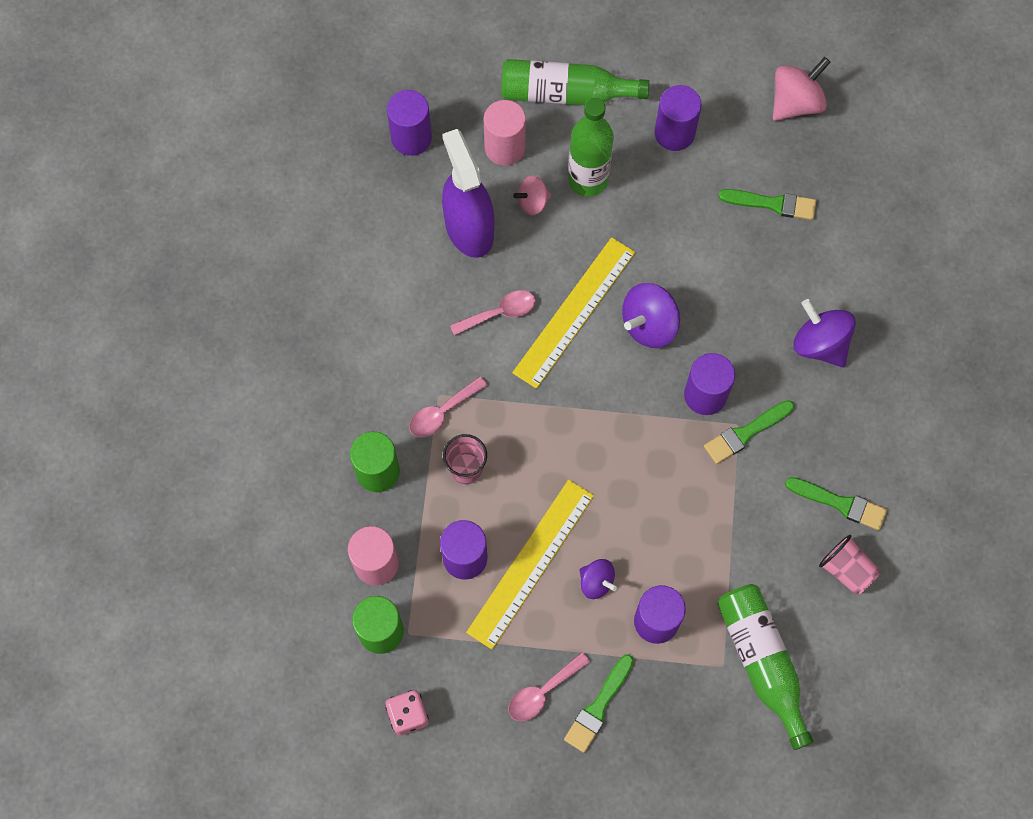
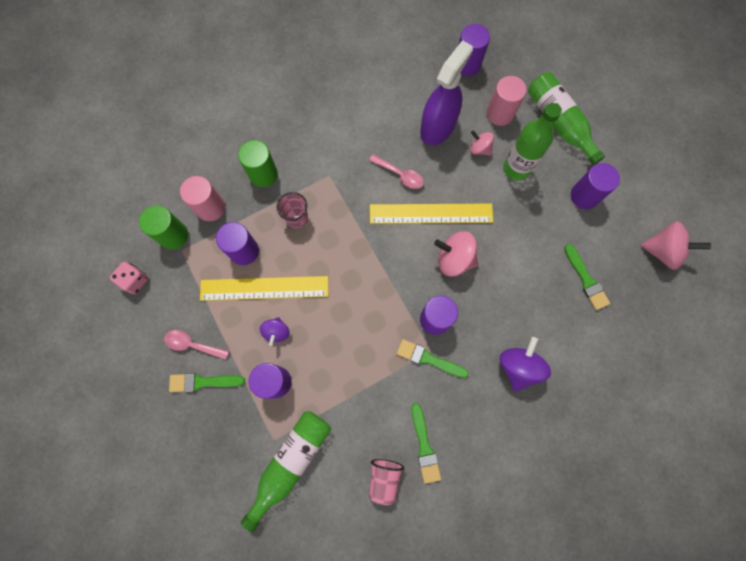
camera: 55 degrees right, 5 degrees up
(442, 412) = (320, 184): pink spoon -> none
(649, 325) = (454, 259): purple spinning top -> pink spinning top

